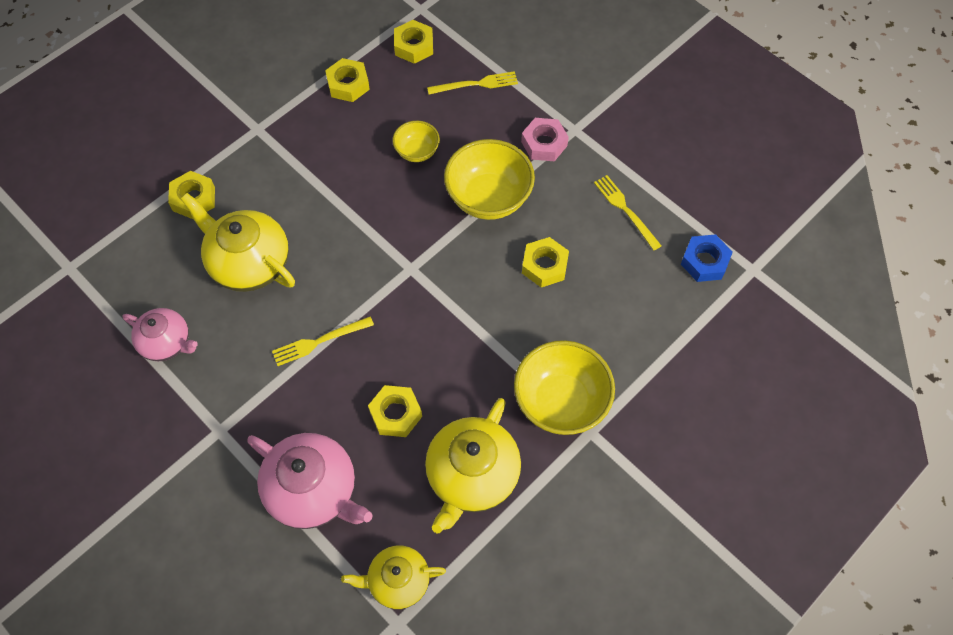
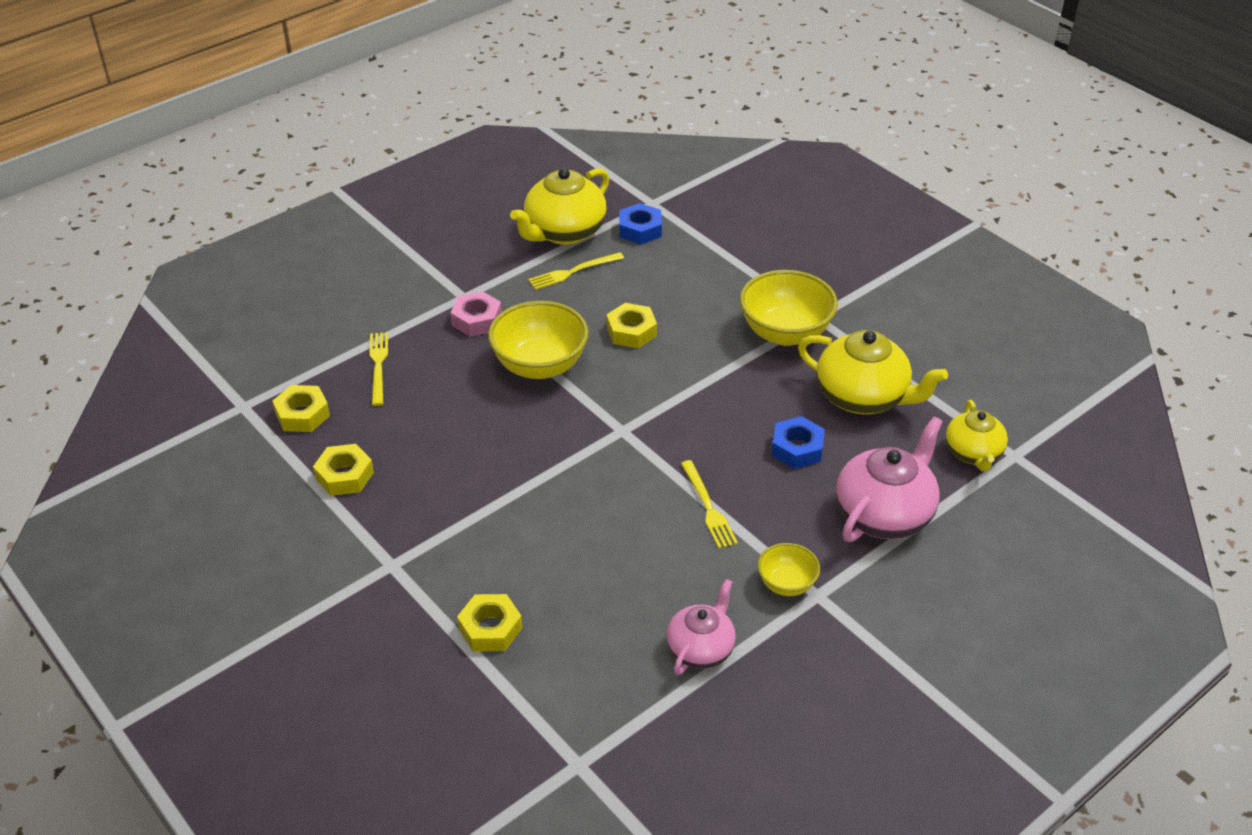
camera: 85 degrees left, 20 degrees down
(249, 263) = (596, 571): yellow teapot -> yellow teapot (564, 232)
(395, 414) = (797, 448): yellow nut -> blue nut
(417, 152) = (464, 418): yellow bowl -> yellow bowl (786, 584)

